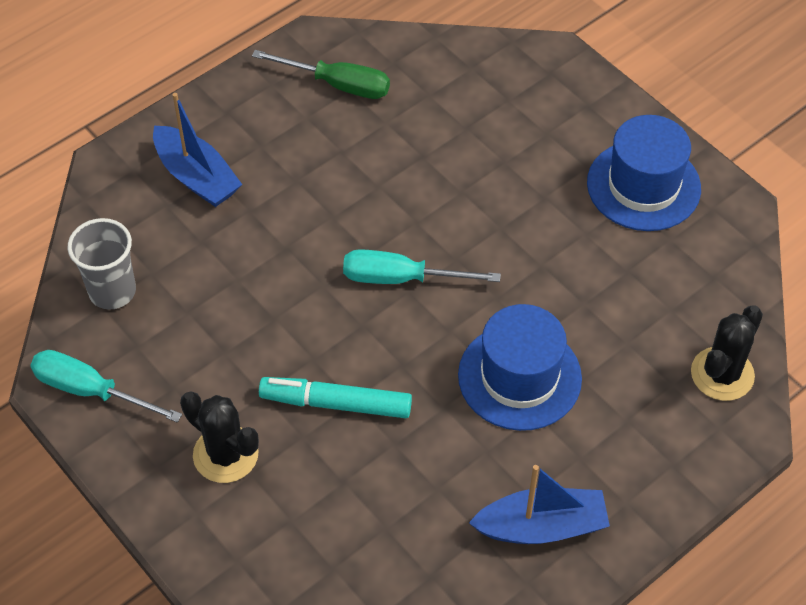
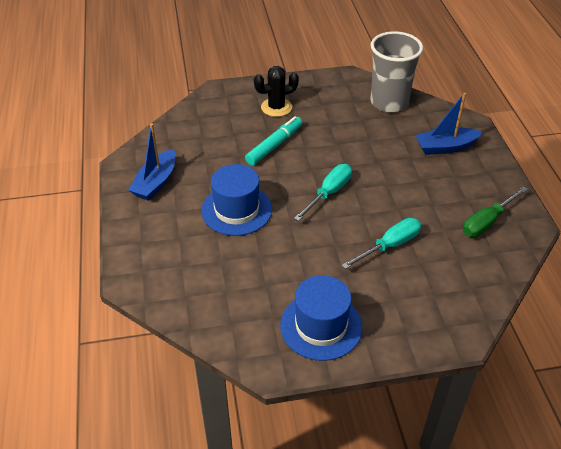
camera: 120 degrees right, 10 degrees down
(91, 391) = (338, 83): turquoise screwdriver -> turquoise screwdriver (389, 245)
(112, 291) = (389, 102): grey cup -> grey cup, size x1.58
(722, 374) = (169, 290): black cactus -> none

